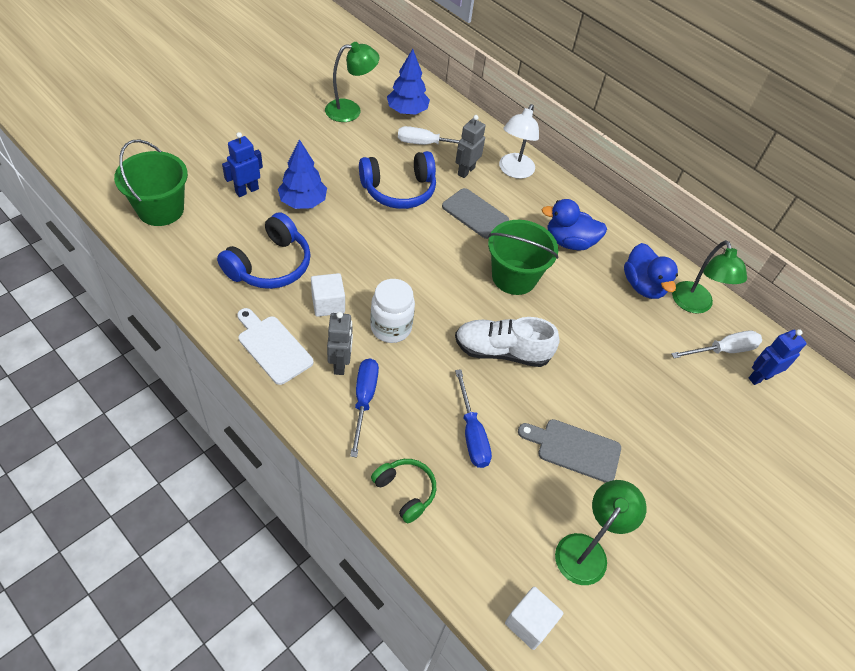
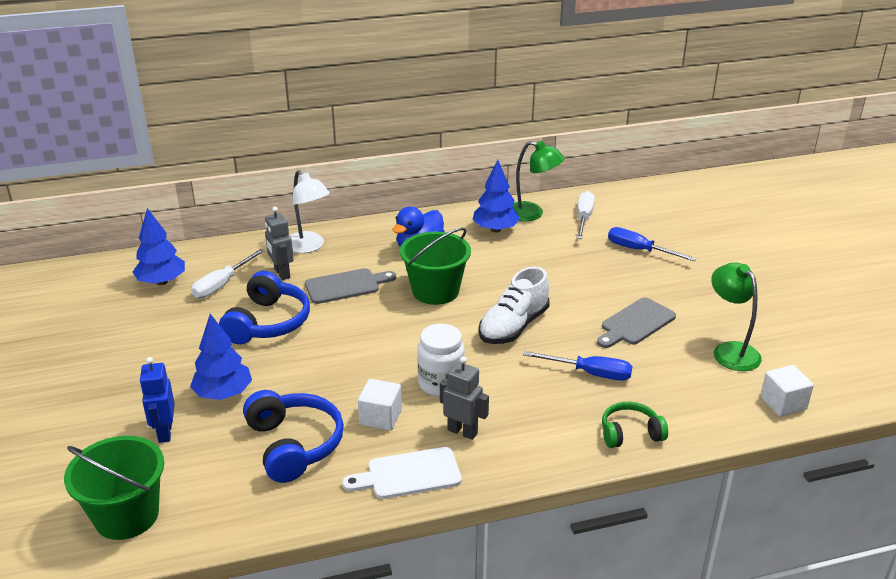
camera: 55 degrees left, 20 degrees down
(350, 110) = (119, 318): green lamp -> none
(364, 400) = (516, 428): blue screwdriver -> blue screwdriver (639, 250)
(643, 285) = (495, 229): blue duck -> blue tree
(759, 377) = (618, 213): blue robot -> none

